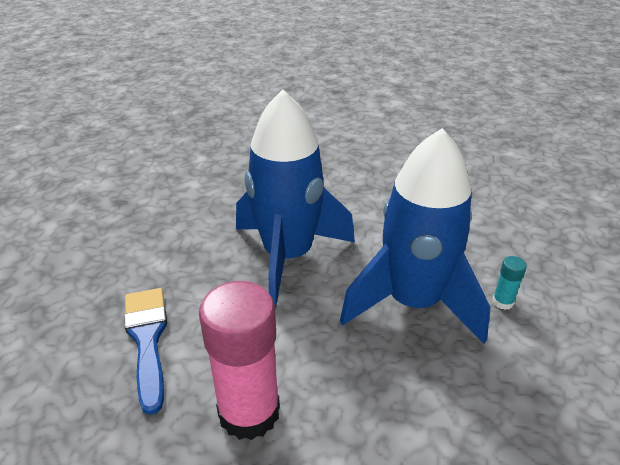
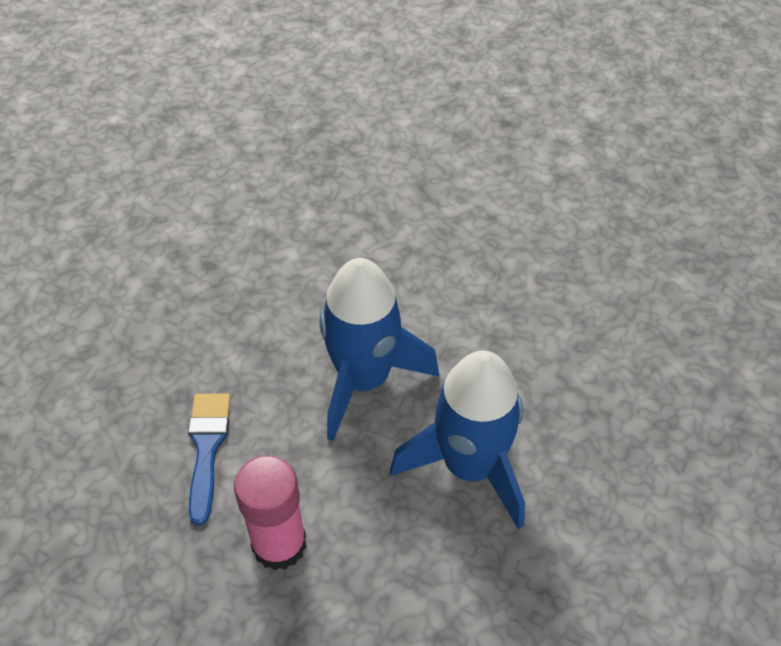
camera: 15 degrees right, 15 degrees up
(503, 302) = (561, 487): turquoise glue stick -> none

